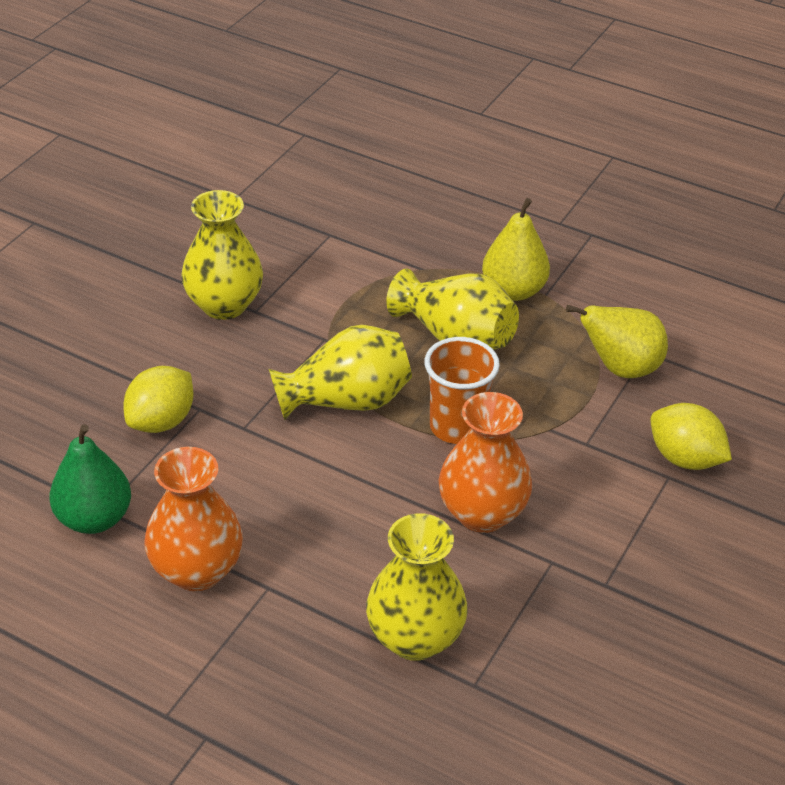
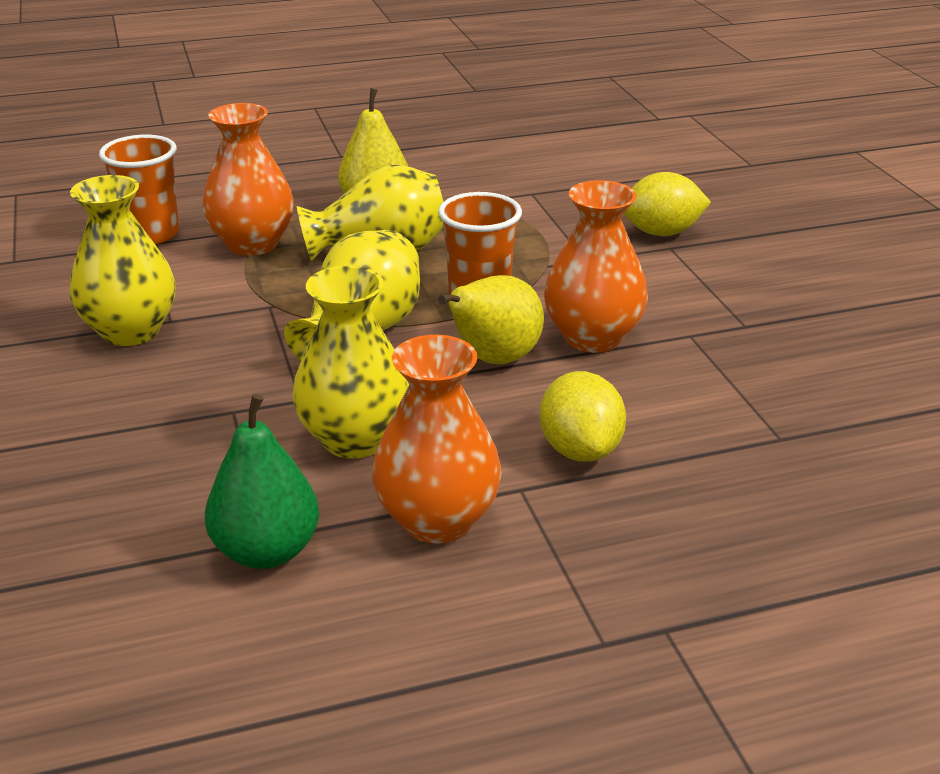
camera: 45 degrees left, 10 degrees down
(161, 421) = (210, 440): yellow lemon -> yellow lemon (580, 450)
(337, 225) = (151, 234): none -> orange cup
(385, 275) = (252, 244): none -> orange vase
(415, 638) = (689, 440): yellow vase -> yellow vase (355, 439)
(620, 368) = (531, 209): yellow pear -> yellow pear (493, 359)

